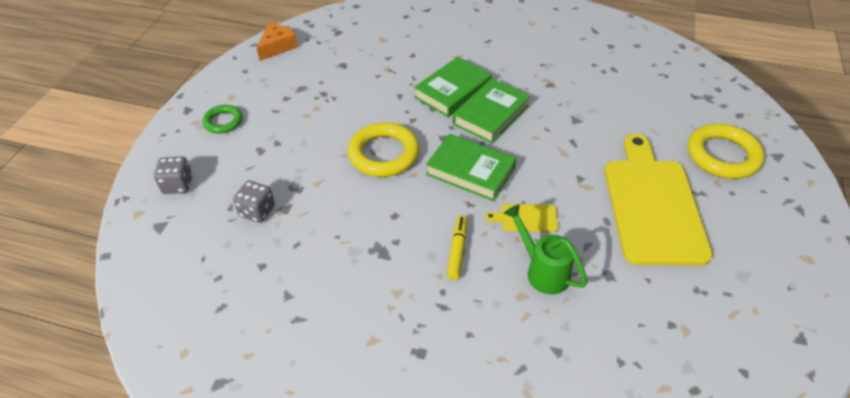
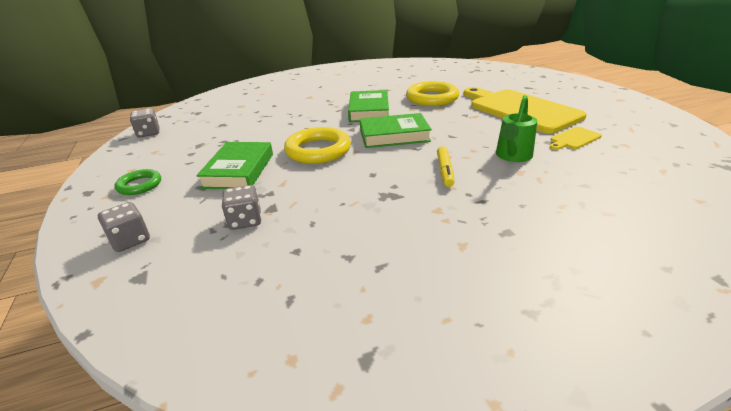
camera: 35 degrees left, 15 degrees down
(277, 47) = (148, 133): orange cheese -> grey dice
(453, 91) = (327, 110): green book -> green book (239, 170)
(457, 250) = (445, 171): yellow marker -> yellow marker turned 150 degrees counterclockwise
(526, 218) = (463, 140): yellow cutting board -> yellow cutting board (574, 139)
(543, 271) = (512, 156): green watering can -> green watering can turned 75 degrees counterclockwise
(723, 155) = (520, 83): yellow ring -> yellow ring (432, 98)

